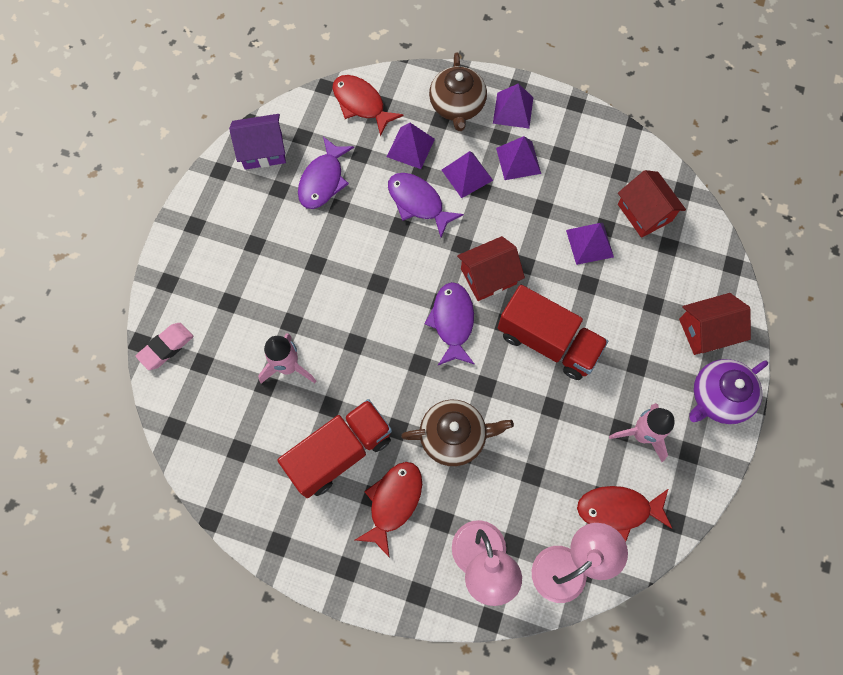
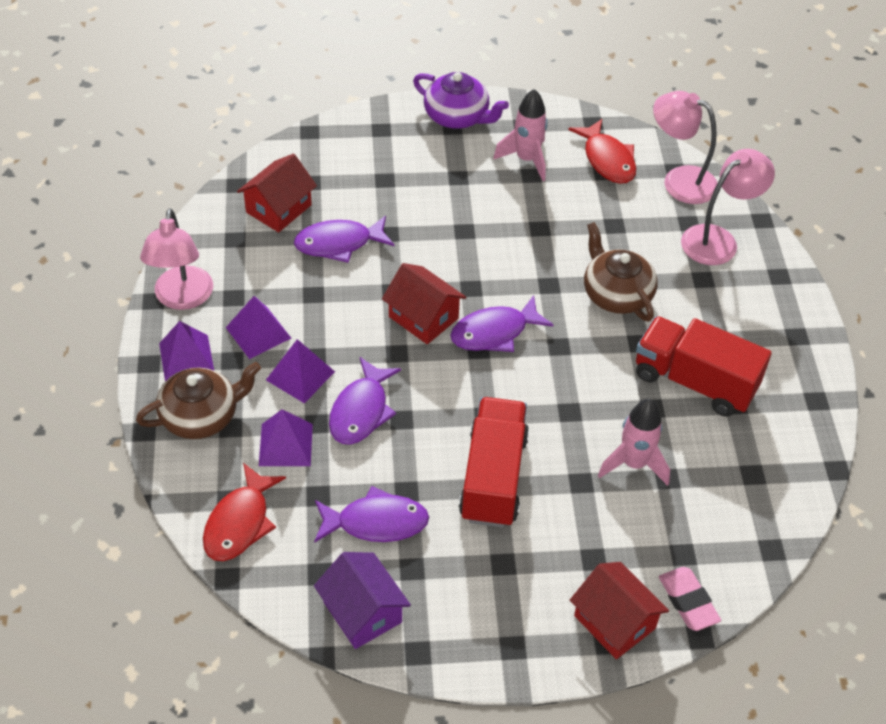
camera: 115 degrees left, 20 degrees down
(166, 347) = (688, 601): pink eraser -> pink eraser turned 45 degrees clockwise
(393, 502) = (712, 321): red fish -> none
(547, 342) = (472, 249): red truck -> red truck (493, 477)
(571, 122) = (182, 298): none -> pink lamp
(589, 243) = (339, 243): purple pyramid -> purple fish
(706, 331) = (393, 136): red house -> red house (614, 622)

